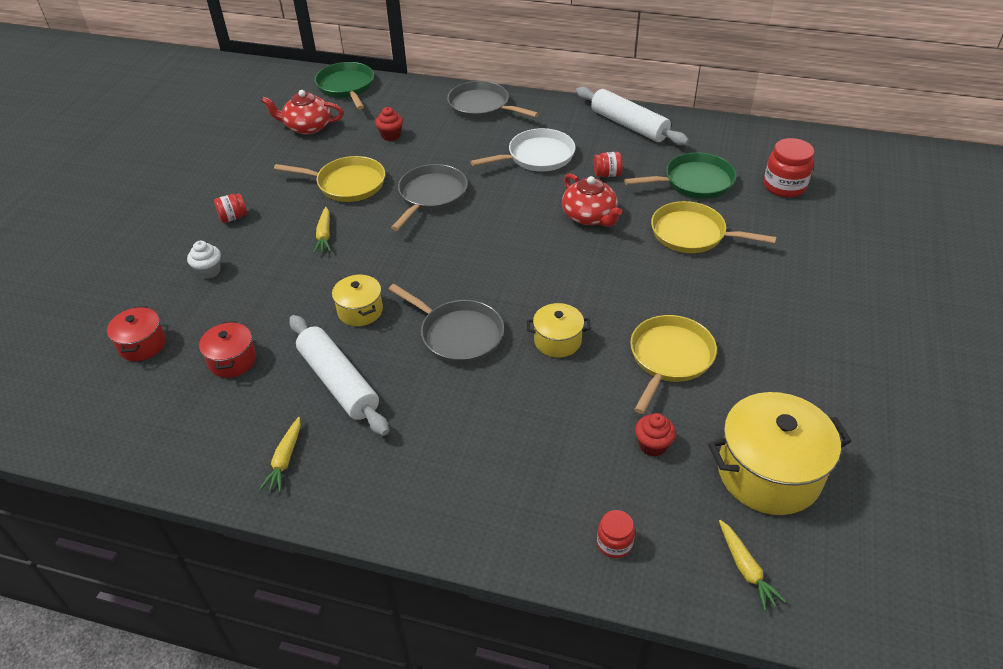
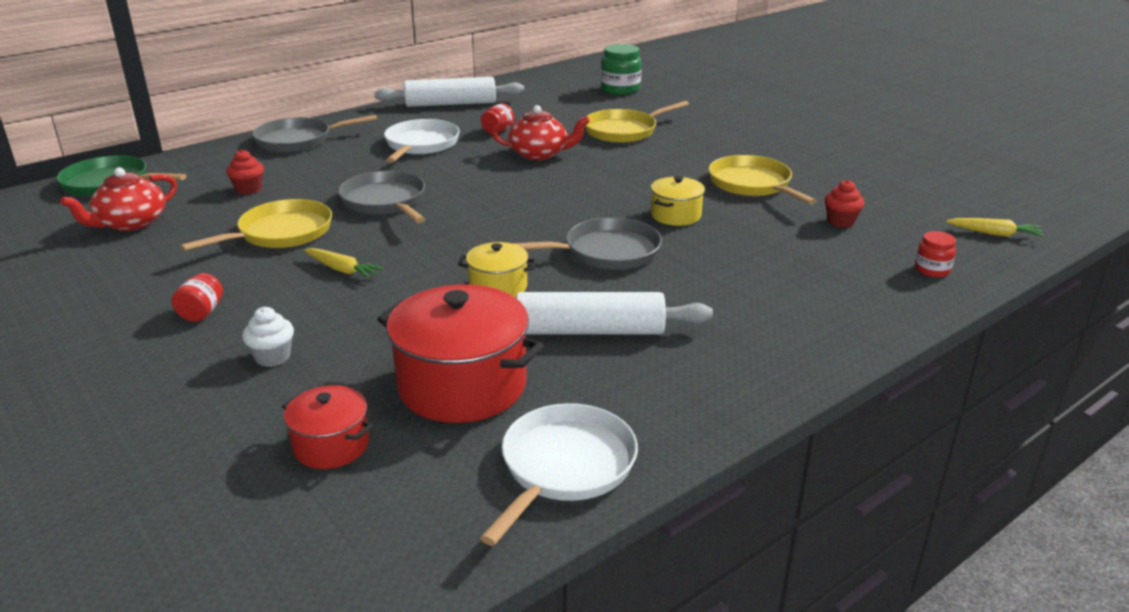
camera: 55 degrees left, 15 degrees down
(178, 449) = (565, 467): none -> white pan
(232, 360) = (462, 385): red pot -> red pot, size x1.87
(285, 460) = (668, 396): yellow carrot -> none
(694, 182) = (564, 110): green pan -> none
(769, 473) = (909, 195): yellow pot -> none
(784, 186) = (620, 89): red jar -> green jar

